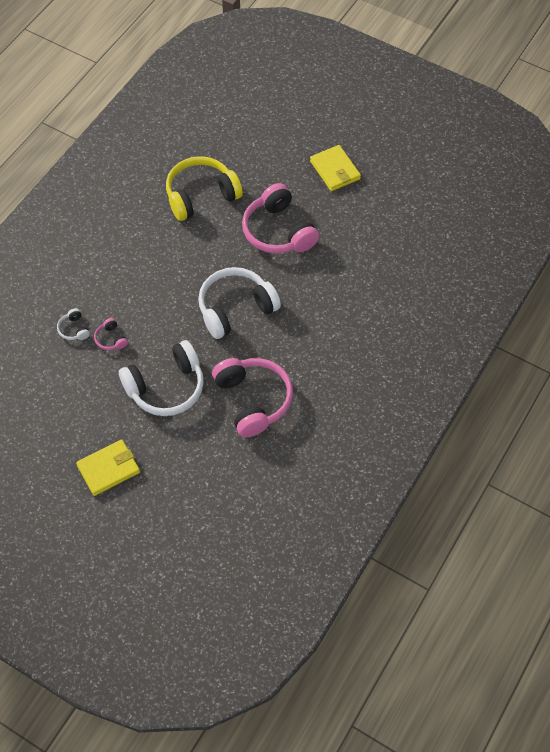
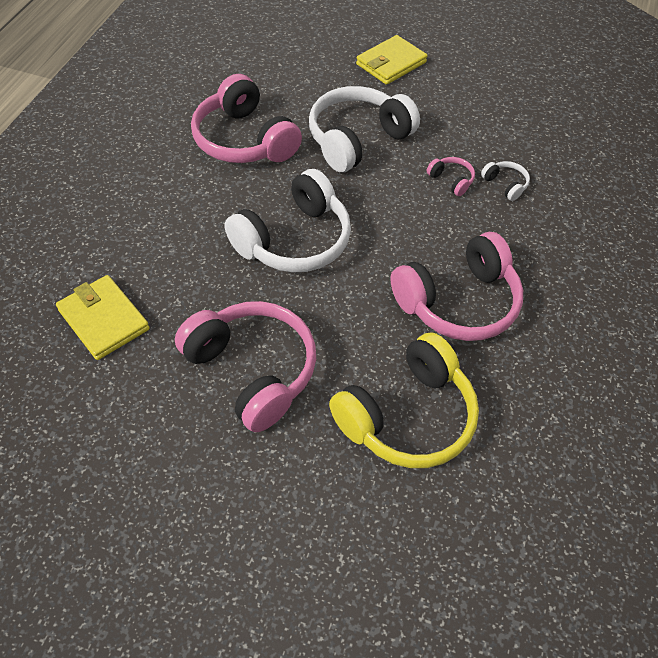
camera: 165 degrees right, 5 degrees down
(146, 251) = (458, 302): none -> pink headphones
(335, 170) = (158, 523): yellow wallet -> yellow wallet (104, 320)

